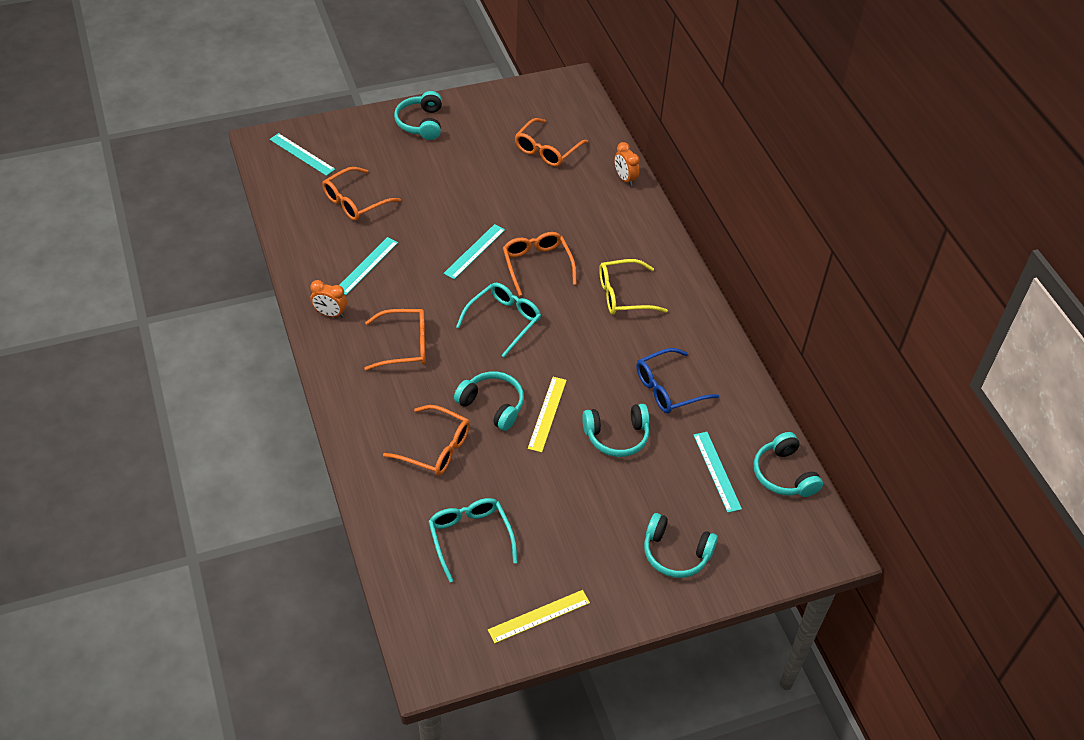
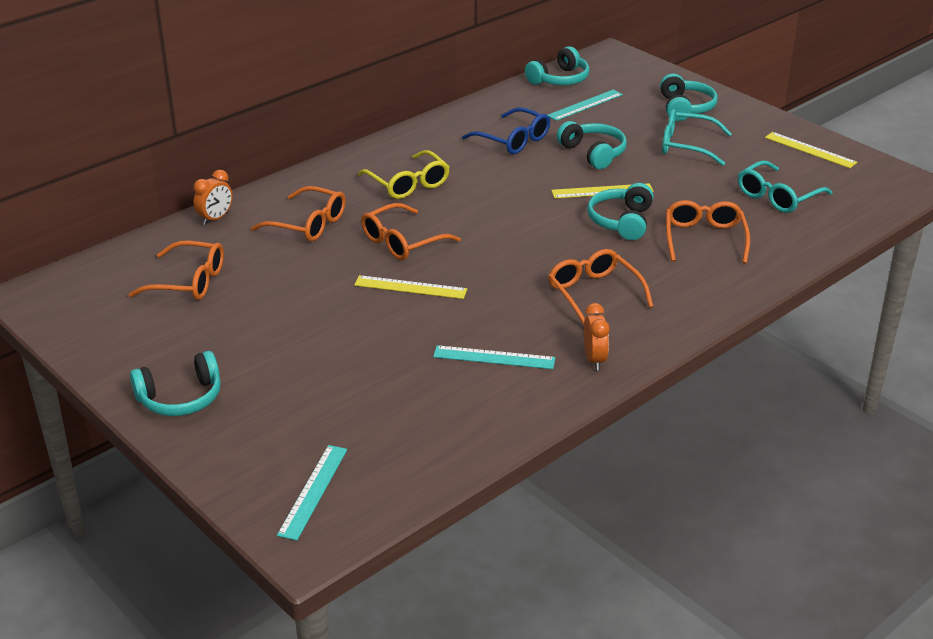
camera: 110 degrees left, 15 degrees down
(355, 202) = (384, 405): orange glasses -> orange glasses (308, 224)
(474, 251) = (410, 287): turquoise ruler -> yellow ruler
(504, 321) = (503, 242): turquoise glasses -> turquoise glasses (686, 146)

